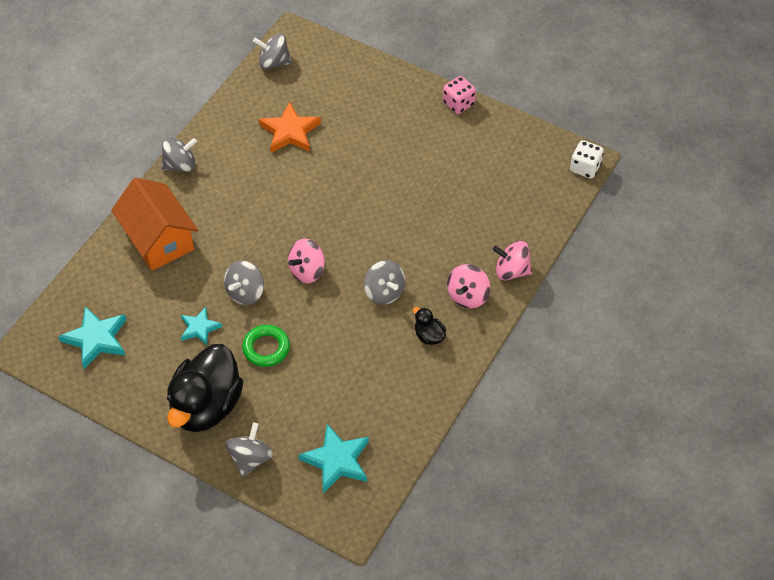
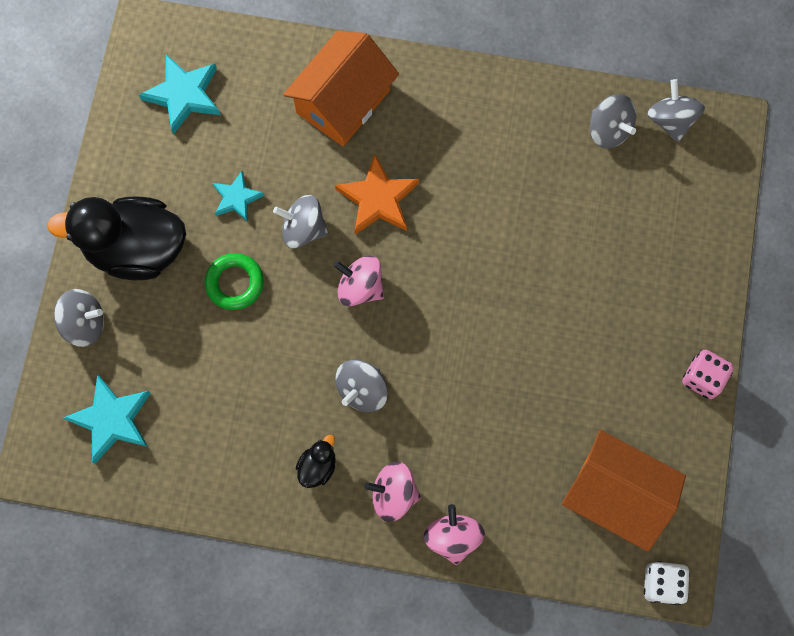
camera: 70 degrees right, 20 degrees up
(180, 165) = (460, 79): grey spinning top -> grey spinning top (608, 130)
(290, 132) = (565, 184): orange star -> orange star (378, 199)
(517, 173) = (615, 494): none -> orange house

